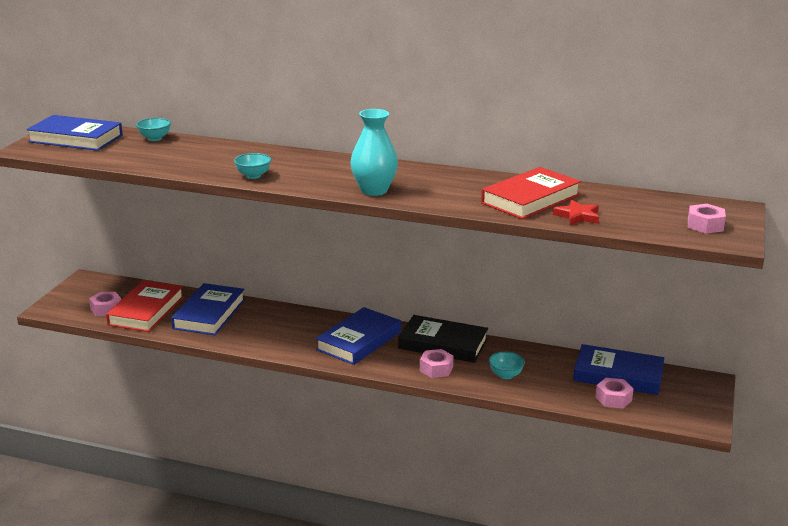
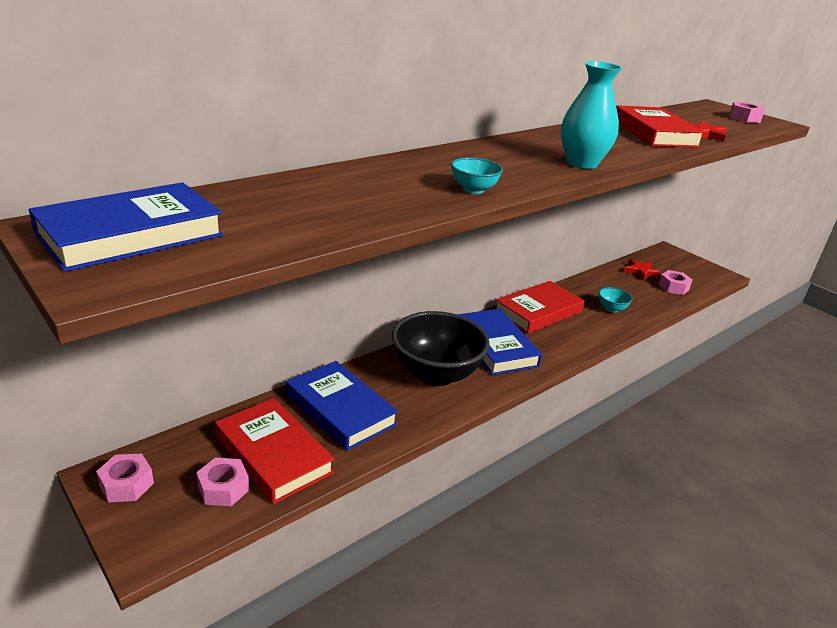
camera: 60 degrees left, 5 degrees up
(155, 138) = (241, 193): turquoise bowl -> none
(289, 330) = (435, 374): none -> black bowl
(436, 369) = (579, 332): pink nut -> pink nut (127, 484)
(443, 344) = (538, 311): black book -> red book
(618, 375) = (640, 272): blue book -> red star

